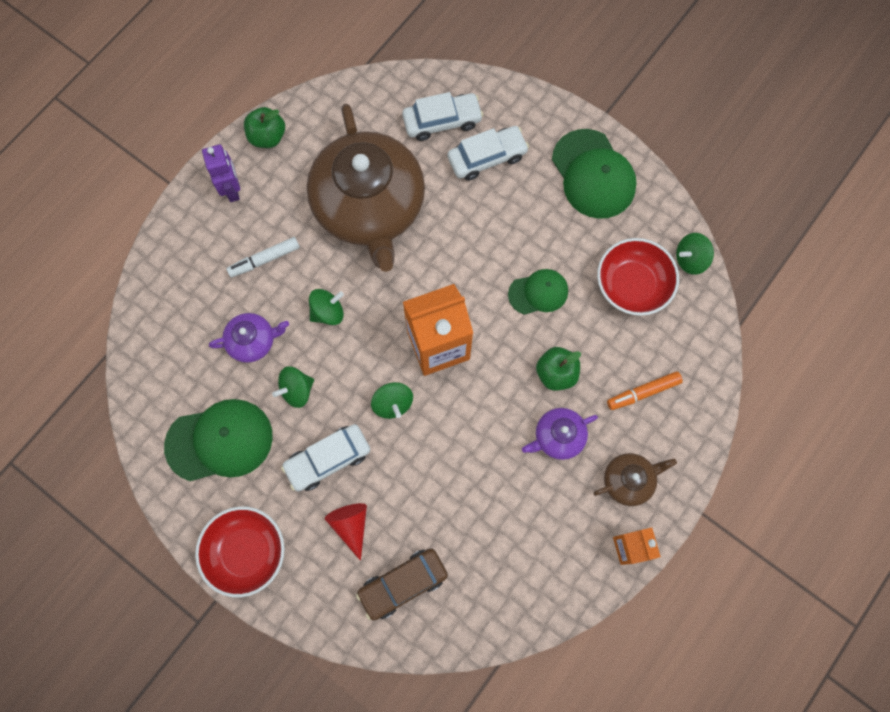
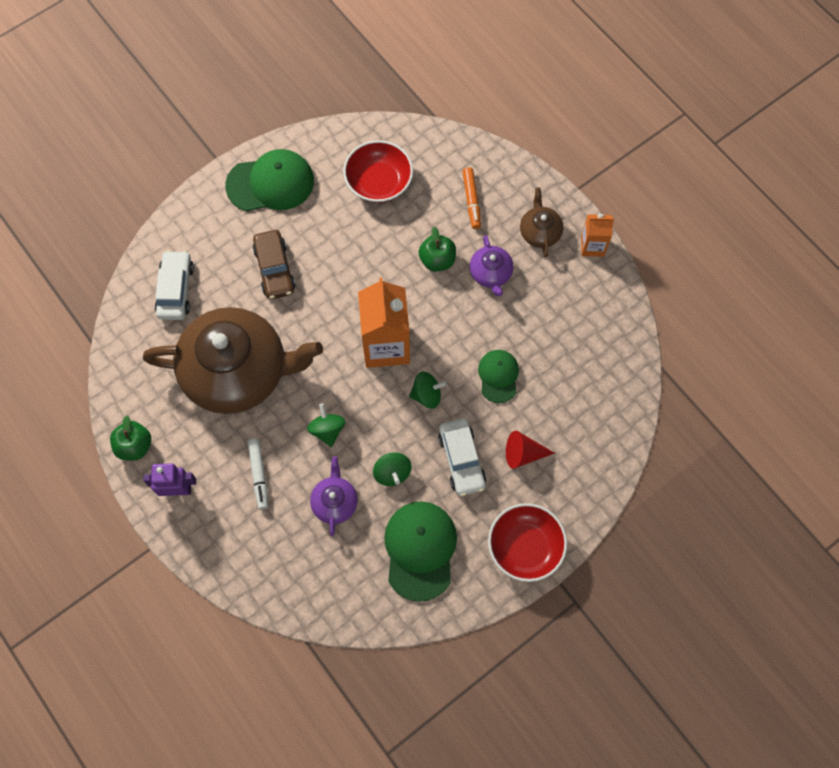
camera: 75 degrees left, 5 degrees down
(403, 584) = (582, 423): brown car -> brown car (274, 269)
(487, 157) = (225, 262): white car -> none
(538, 292) = (363, 254): green cap -> green cap (498, 376)
(690, 259) = (370, 134): green spinning top -> none

